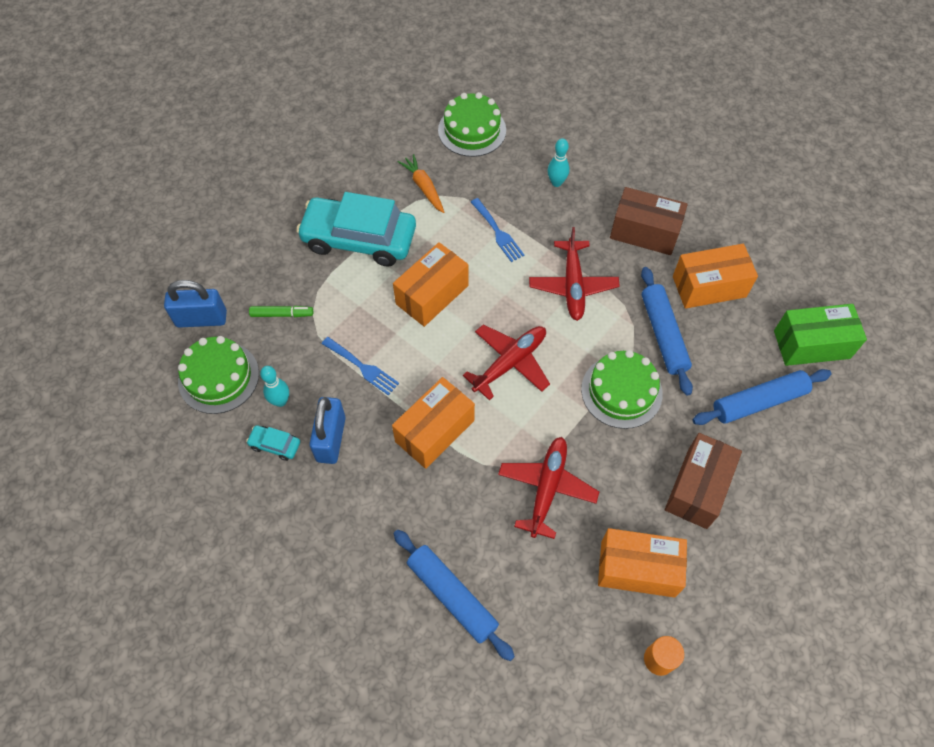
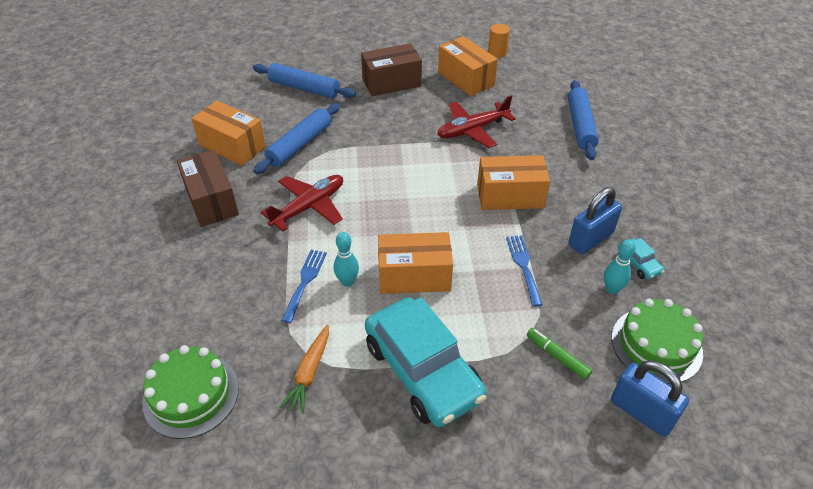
camera: 135 degrees left, 15 degrees down
(510, 363) = (414, 196): red plane -> none
(556, 182) = (205, 283): turquoise bowling pin -> turquoise bowling pin (347, 282)
(621, 391) = (367, 138): green cake -> none
(811, 344) = (234, 88): green box -> none

